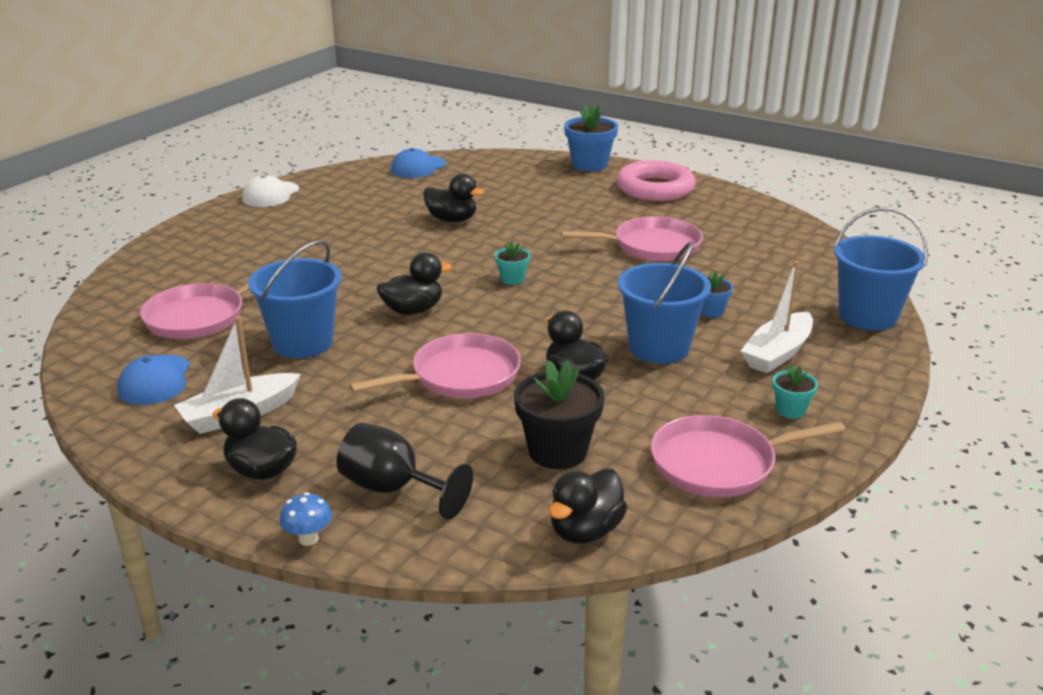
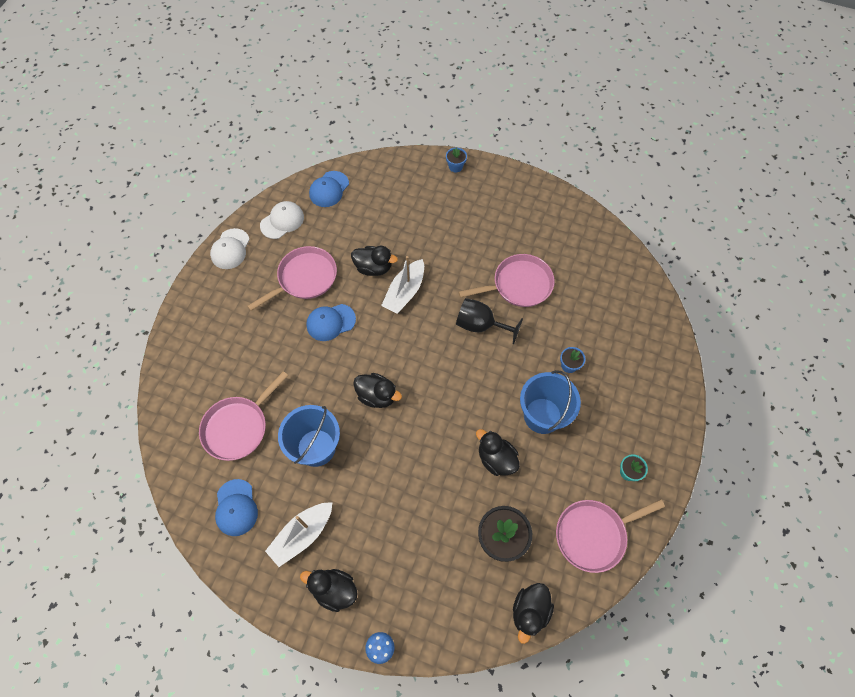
camera: 10 degrees left, 35 degrees up
(347, 182) = (282, 221): none -> white cap
(374, 252) = (330, 322): none -> blue cap
(393, 489) = (415, 593): black goblet -> black goblet (480, 325)
(413, 310) = (377, 396): black duck -> black duck turned 60 degrees clockwise
(460, 376) = (426, 469): pink pan -> pink pan (305, 278)
(512, 279) = (433, 345): turquoise flower pot -> none
(589, 164) = (455, 166): blue flower pot -> blue flower pot, size x0.53
(655, 188) = (509, 198): pink ring -> none
(777, 353) = (615, 409): white boat -> white boat (405, 292)
(867, 316) = (666, 355): blue bucket -> none

